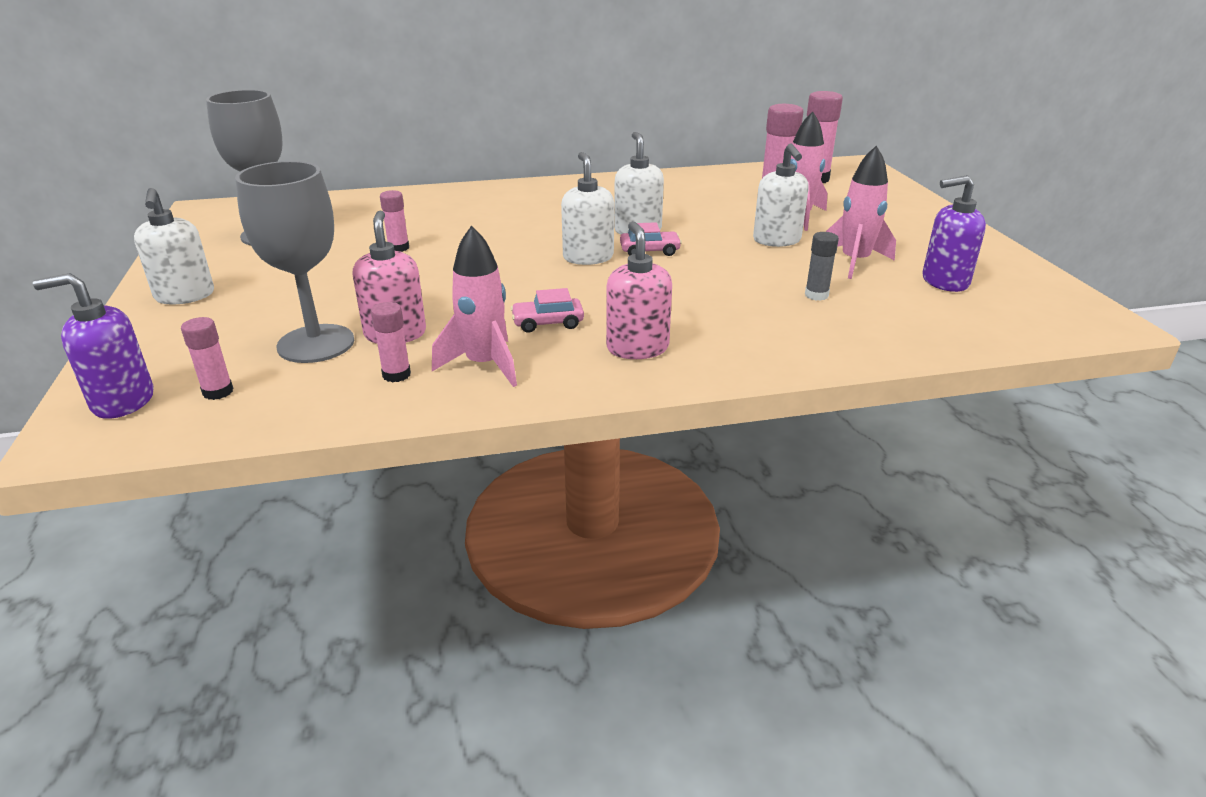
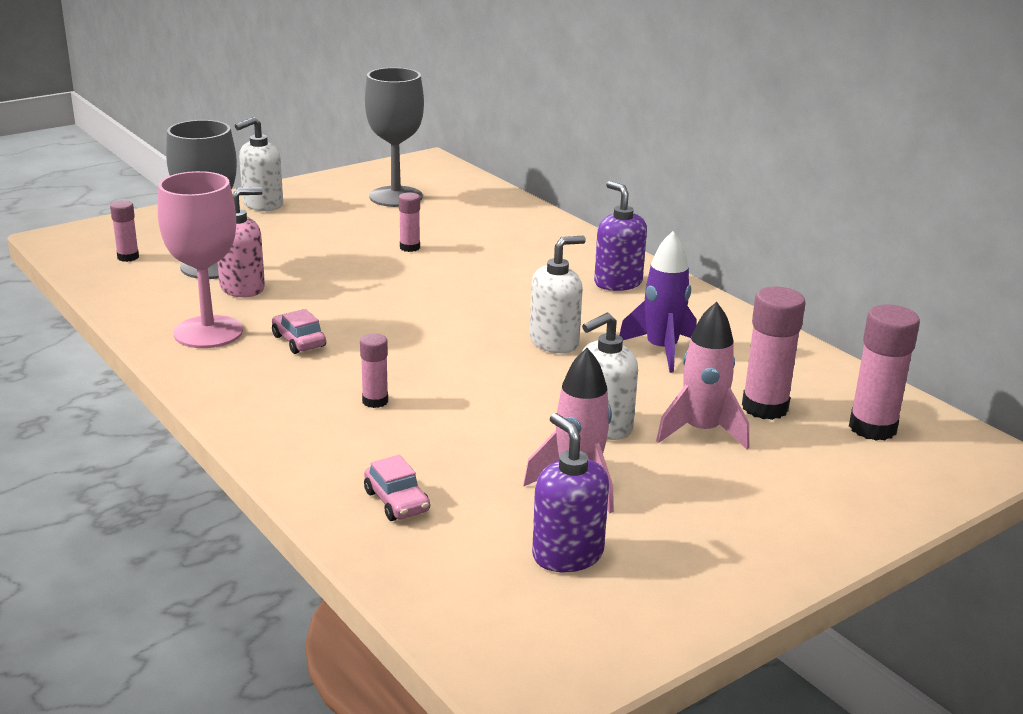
camera: 65 degrees right, 5 degrees down
(123, 401) = (105, 236): purple soap dispenser -> purple soap dispenser (617, 283)
(396, 375) = (177, 305): pink glue stick -> pink glue stick (375, 401)
(484, 365) = (208, 332): pink rocket -> pink goblet
(588, 257) = (458, 331): white soap dispenser -> none
(637, 348) = (272, 389): pink soap dispenser -> none
(649, 251) = (502, 358): pink car -> pink car (396, 502)
(676, 204) = (661, 350): none -> purple rocket
(816, 295) = (457, 468): grey glue stick -> none

